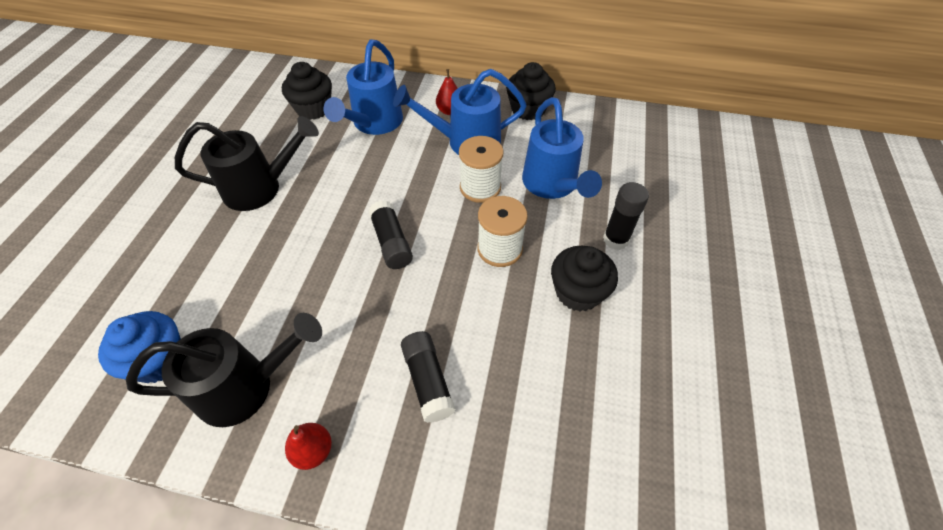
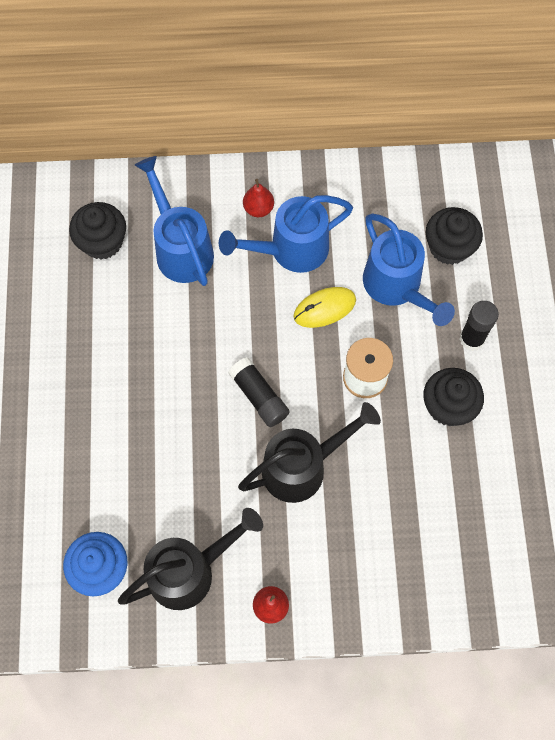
camera: 15 degrees left, 15 degrees up
(261, 188) = (98, 365): black watering can -> black watering can (303, 467)
(374, 123) = (180, 248): blue watering can -> blue watering can turned 150 degrees clockwise
(428, 381) = (341, 525): black glue stick -> none
(480, 187) = (324, 308): white spool -> yellow mouse
(528, 109) = (345, 185): black cupcake -> black cupcake (449, 247)

